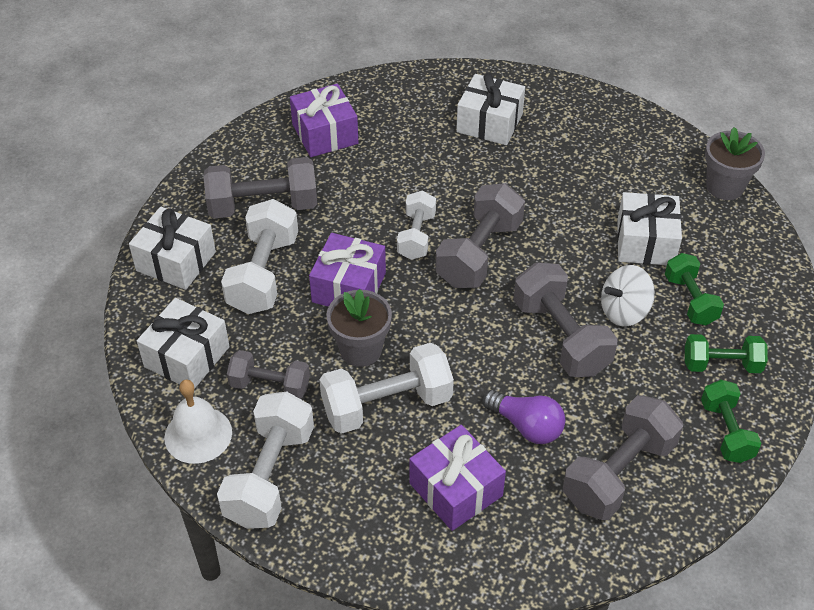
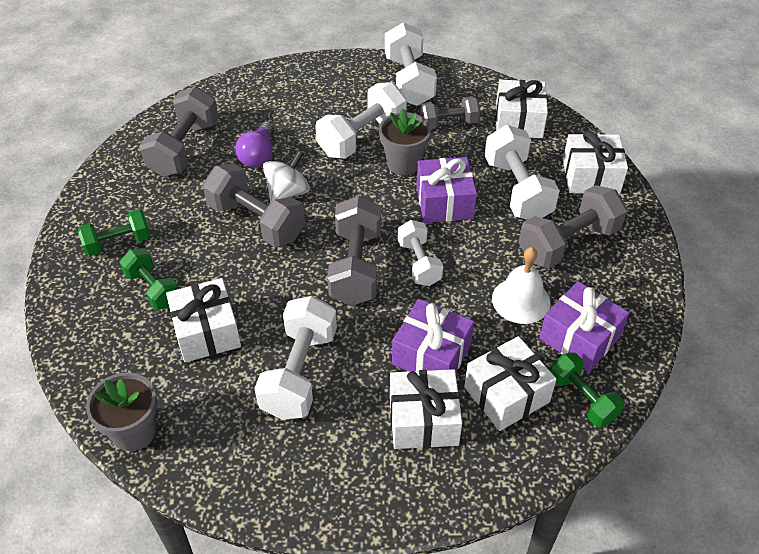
camera: 155 degrees right, 0 degrees up
(198, 434) = (470, 86): white bell -> white bell (521, 300)
(414, 118) = (506, 394): none -> white gift
(456, 489) = (289, 108): purple gift -> purple gift (431, 355)
(526, 426) = (258, 155): purple light bulb -> purple light bulb turned 90 degrees counterclockwise
(573, 184) = (299, 372): none -> white dumbbell
(624, 311) = (210, 259): white spinning top -> white spinning top (287, 193)
(726, 431) = (109, 196): green dumbbell -> green dumbbell (582, 399)

